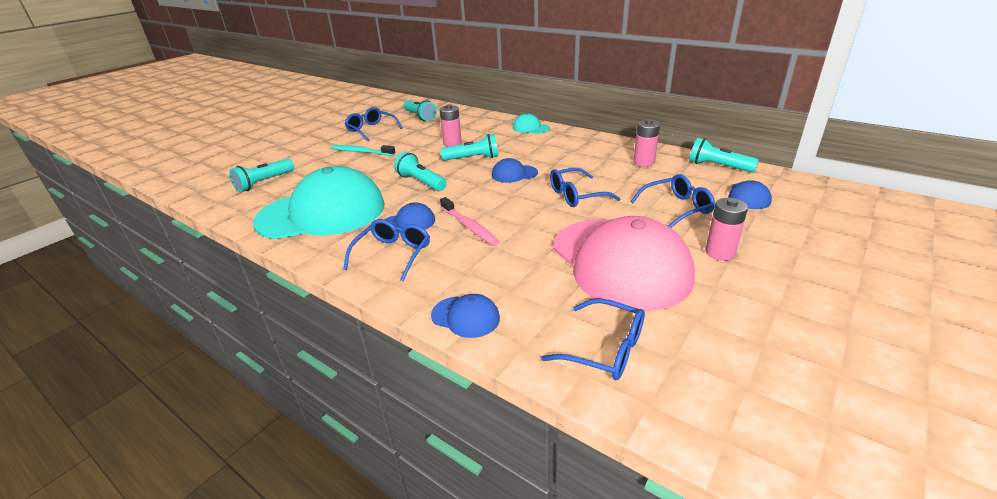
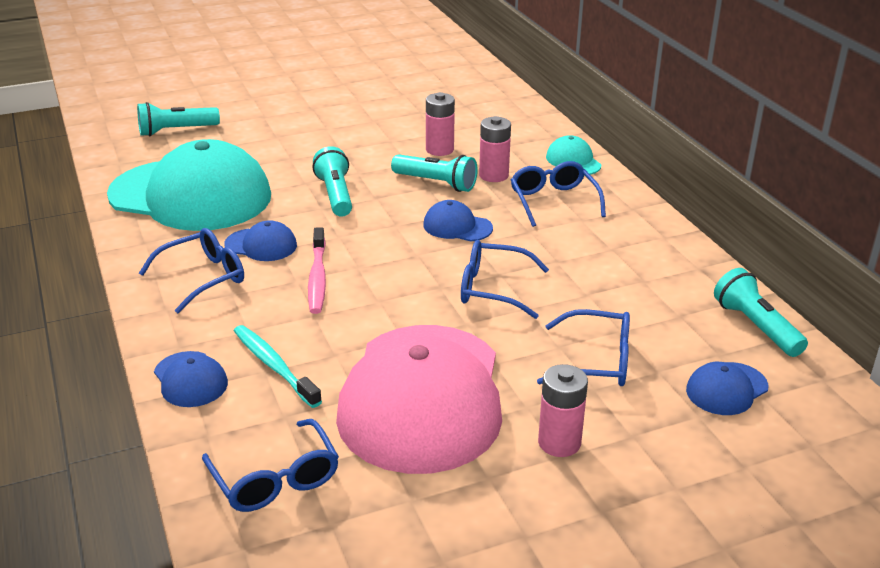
camera: 30 degrees right, 0 degrees up
(361, 152) = (319, 124): turquoise toothbrush -> turquoise toothbrush (274, 366)
(371, 130) = (367, 92): blue glasses -> blue glasses (553, 201)
(420, 117) = (450, 91): turquoise flashlight -> none
(644, 162) = (654, 277): pink battery -> pink battery (493, 175)

